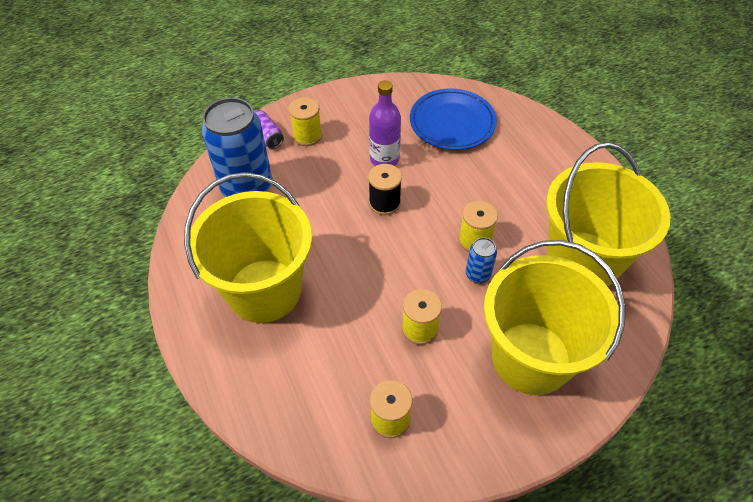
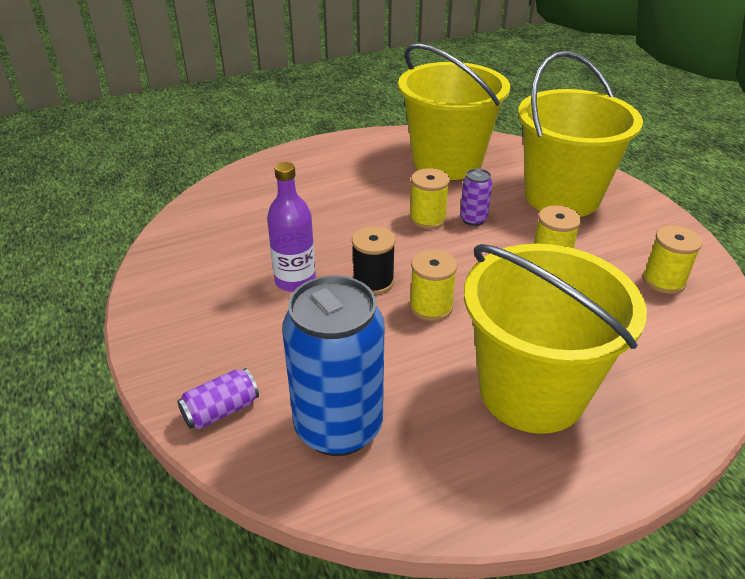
camera: 90 degrees left, 15 degrees down
(307, 136) = (231, 359): yellow spool -> yellow spool (431, 307)
(452, 123) = (241, 225): blue plate -> none
(478, 274) = (473, 219): blue can -> purple can

